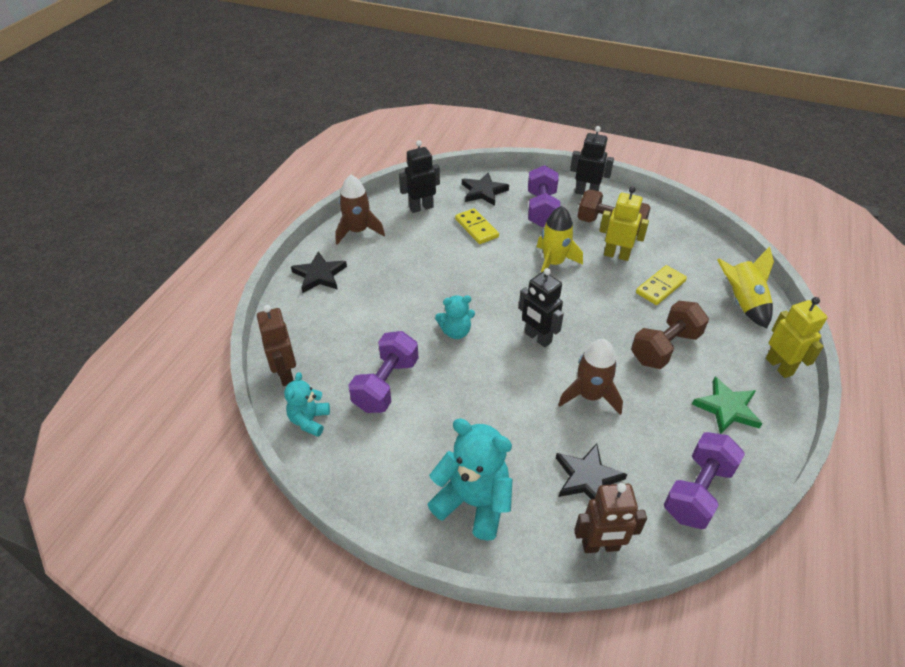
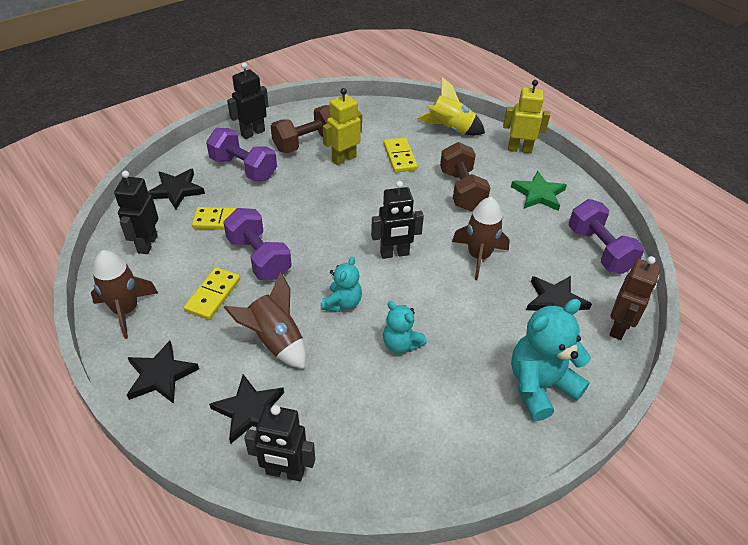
camera: 60 degrees left, 0 degrees up
(285, 374) = (285, 472): brown robot -> black robot
(309, 420) = (366, 475): turquoise teddy bear -> turquoise teddy bear (401, 344)
(321, 331) = (249, 410): none -> black star
(386, 384) = (366, 387): purple dumbbell -> purple dumbbell (259, 258)
(389, 313) = (275, 341): none -> brown rocket
(404, 262) = (213, 295): none -> yellow domino
(553, 263) = (317, 198): yellow rocket -> none

